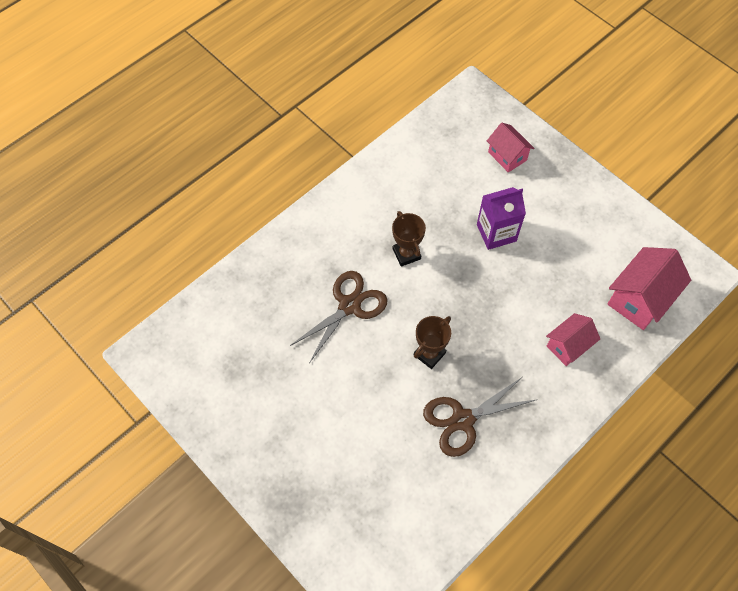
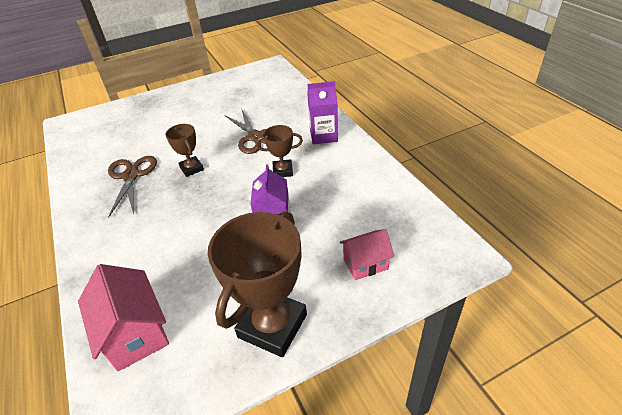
camera: 110 degrees right, 20 degrees down
(330, 230) = (323, 136): none -> purple carton
(568, 346) = (135, 254): pink house -> none
(590, 204) = (272, 326): none -> brown trophy

